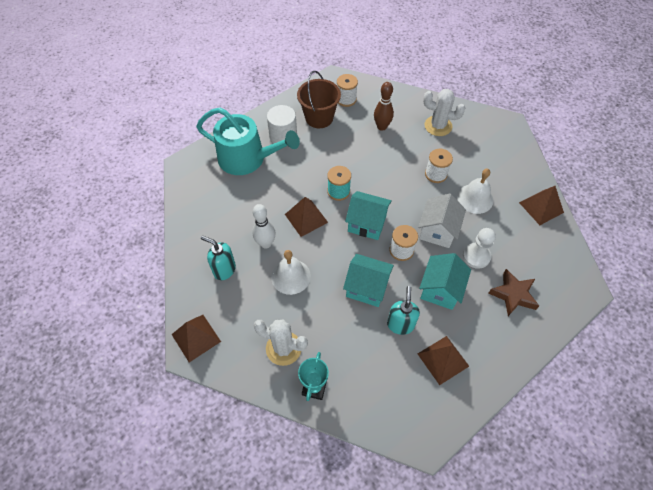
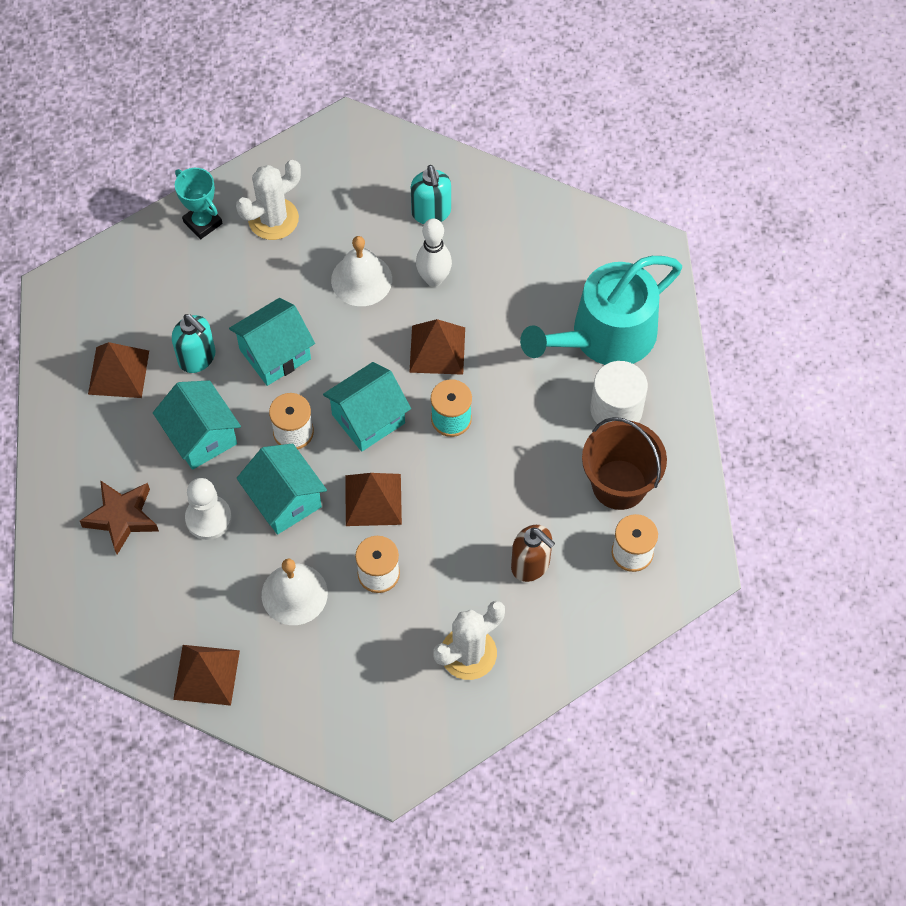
camera: 125 degrees right, 5 degrees up
(196, 337) = (360, 141): brown pyramid -> brown pyramid (373, 499)
(224, 270) = (431, 213): turquoise soap dispenser -> turquoise soap dispenser turned 105 degrees clockwise
(382, 127) = (531, 565): brown bowling pin -> brown soap dispenser
(437, 231) = (284, 500): white house -> turquoise house

